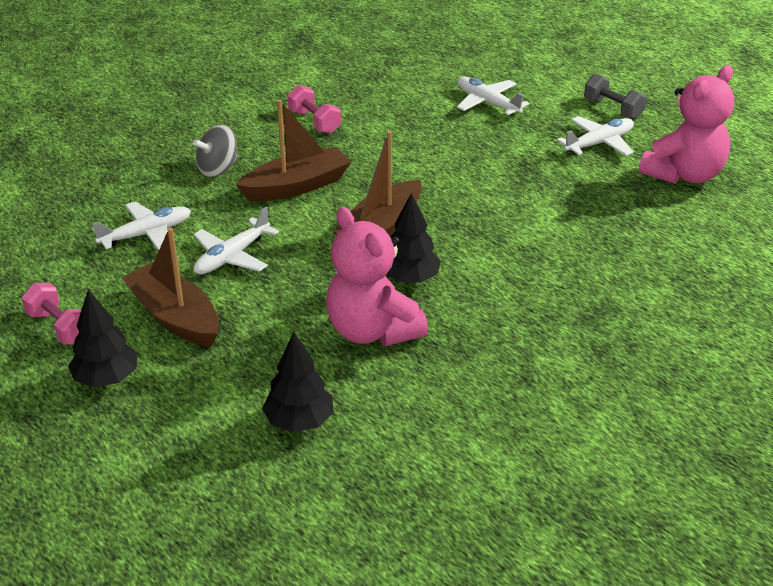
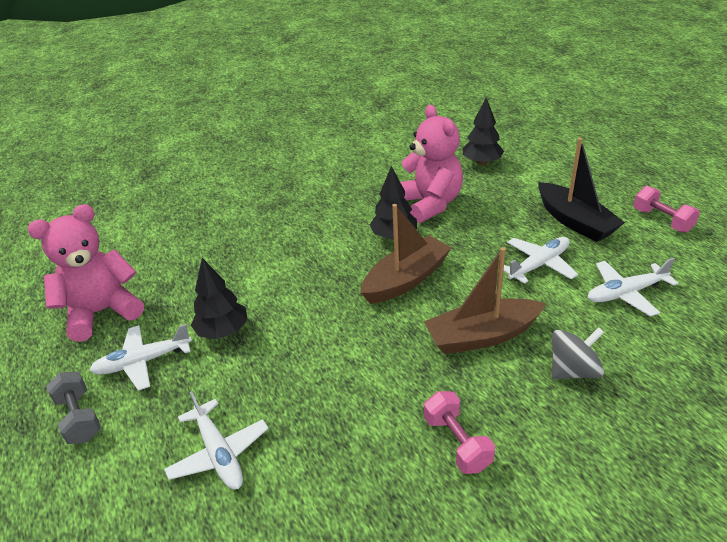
camera: 165 degrees left, 0 degrees up
(106, 378) = (610, 188): black tree -> black tree (223, 331)
(175, 317) = (574, 221): brown boat -> black boat

